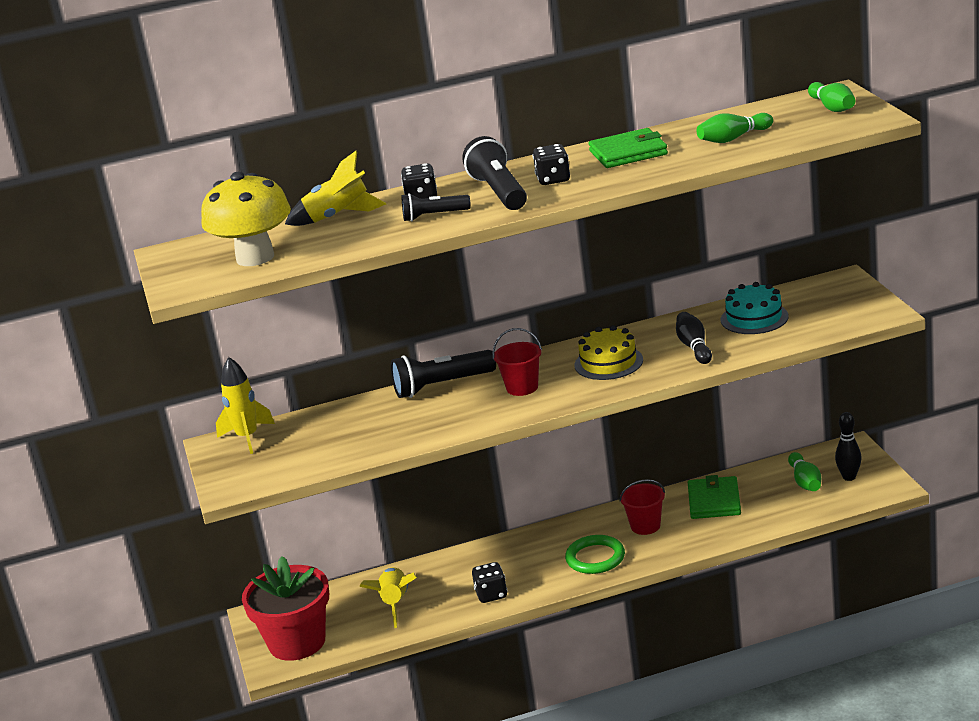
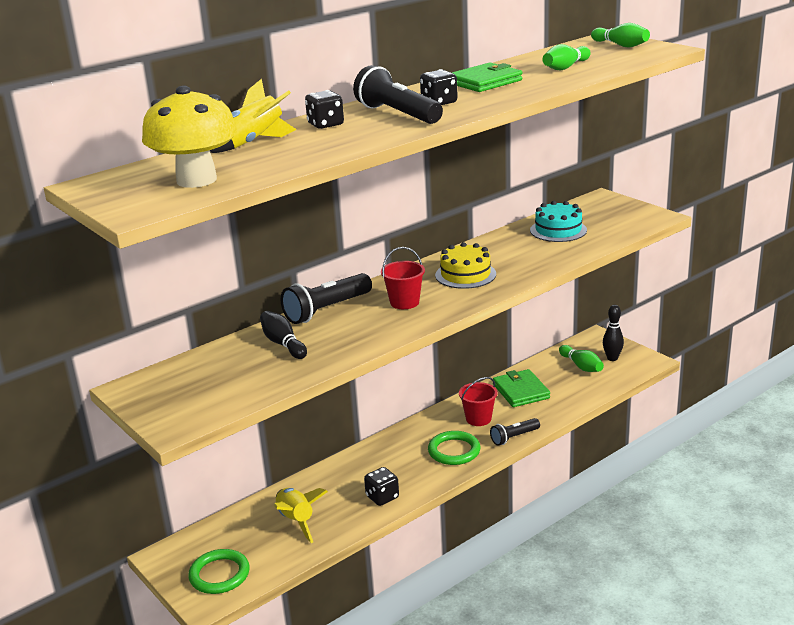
camera: 25 degrees left, 0 degrees up
(247, 437) = (161, 378): yellow rocket -> none
(297, 642) = (219, 574): red flower pot -> green ring
(434, 216) = (354, 135): black flashlight -> black flashlight (514, 437)
(694, 347) = (528, 255): black bowling pin -> black bowling pin (283, 344)

